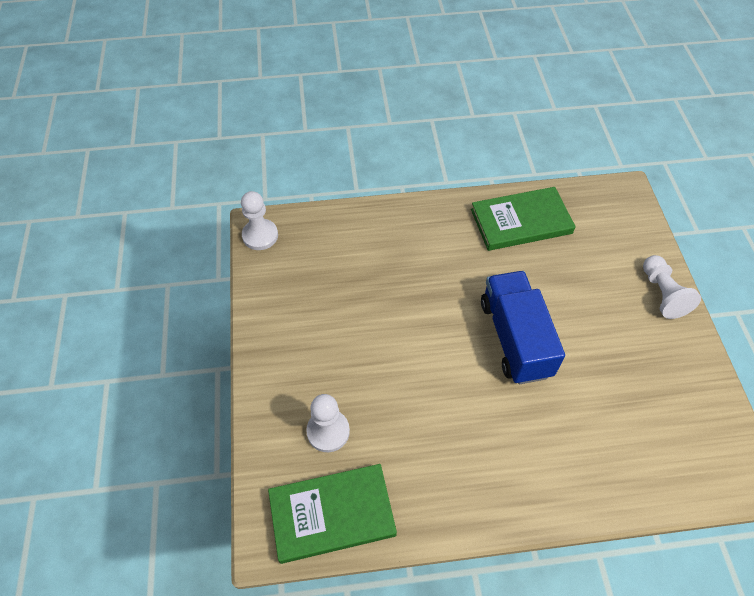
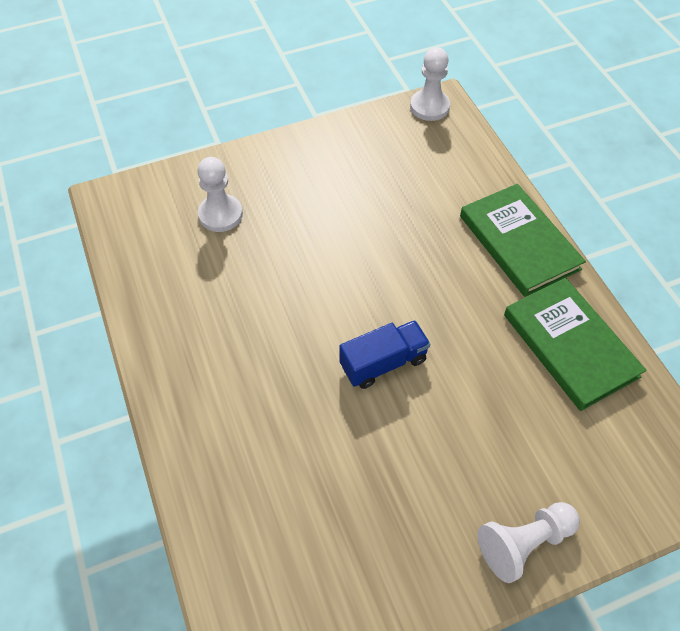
camera: 75 degrees right, 0 degrees up
(332, 514) = (138, 237): green book -> green book (519, 242)
(515, 338) = (383, 363): blue truck -> blue truck, size x0.62

